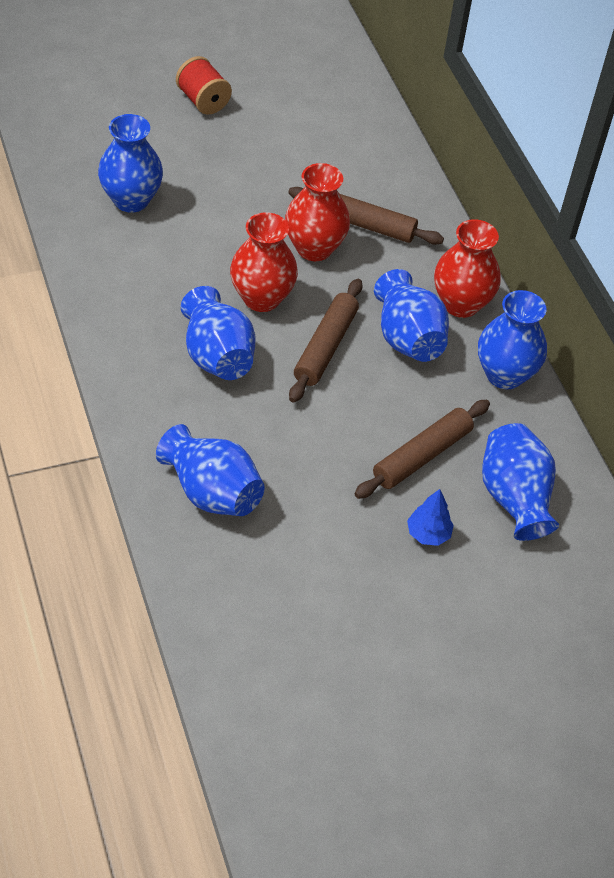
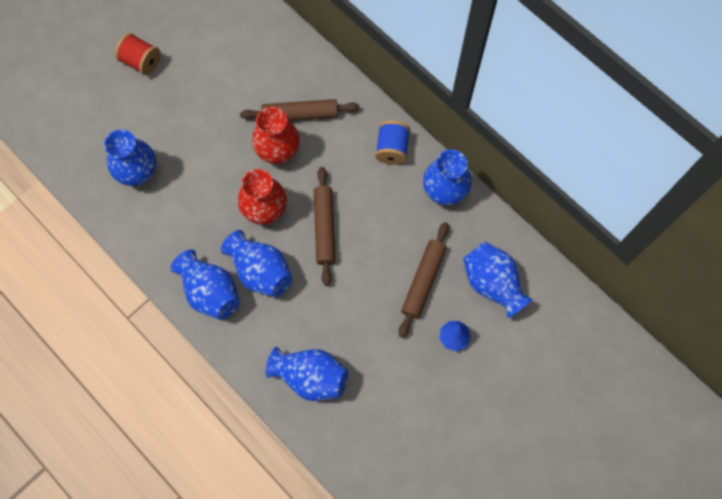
camera: 20 degrees left, 20 degrees up
(407, 338) = (372, 194): blue vase -> blue vase (210, 292)
(461, 304) = (392, 149): red vase -> blue spool

